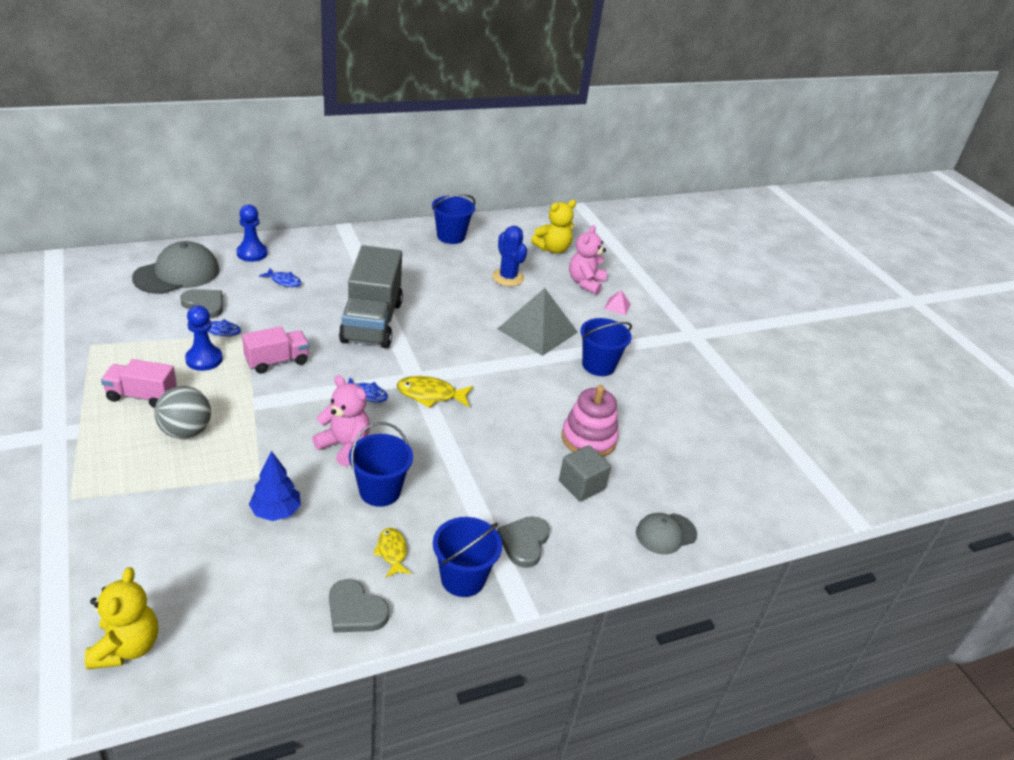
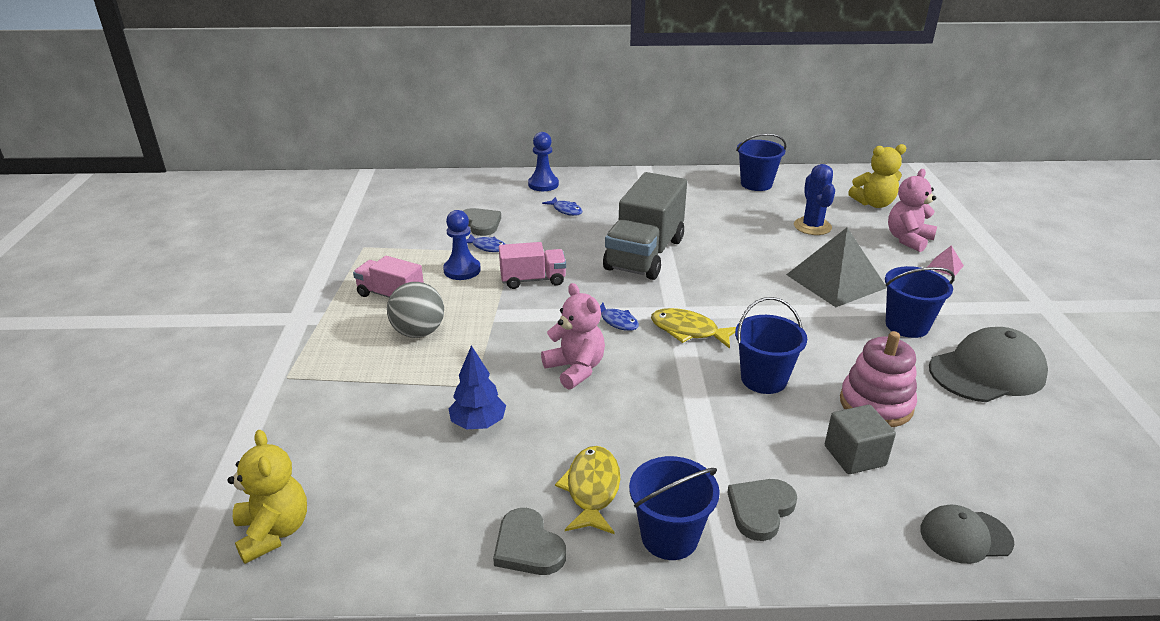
camera: 25 degrees right, 5 degrees down
(126, 647) = (274, 532): yellow teddy bear -> yellow teddy bear turned 45 degrees counterclockwise
(177, 274) = (466, 196): grey cap -> grey cap (987, 371)
(380, 491) = (599, 421): blue bucket -> blue bucket (763, 379)
(392, 552) = (592, 490): yellow fish -> yellow fish, size x1.54

